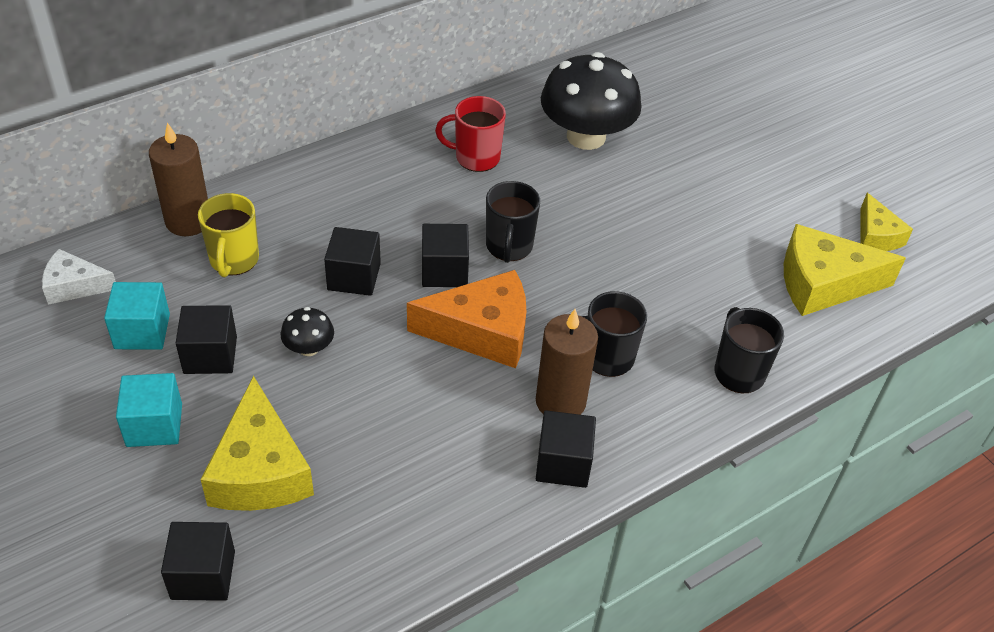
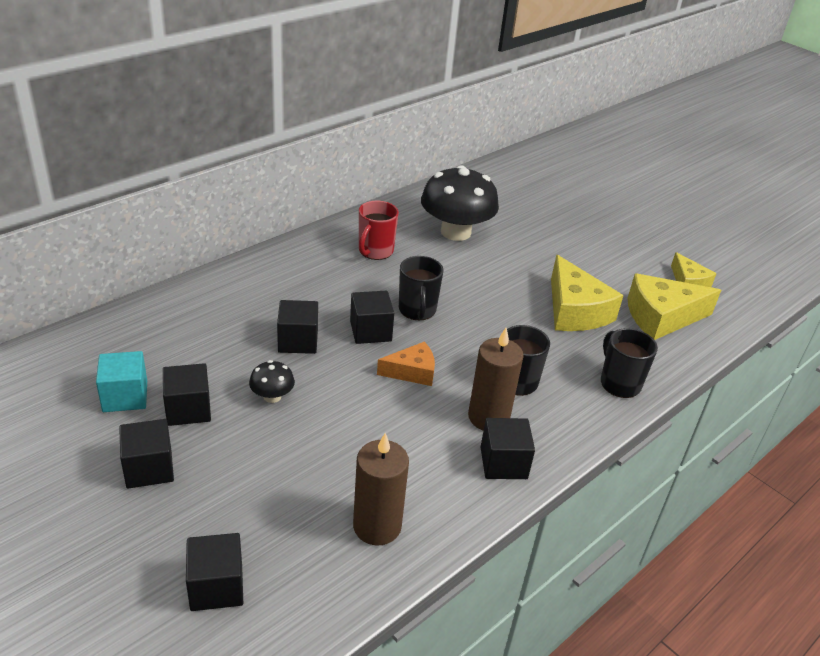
camera: 10 degrees left, 10 degrees down
(74, 286) = (59, 367): white cheese -> none
(154, 425) = (149, 468): turquoise cube -> black cube
(188, 221) = (150, 311): brown candle -> brown candle (377, 526)
(234, 260) = (195, 337): yellow mug -> none
(260, 470) = (250, 495): yellow cheese -> yellow cheese (575, 311)
(476, 157) = (375, 251): red mug -> red mug turned 60 degrees counterclockwise
(482, 331) = (412, 372): orange cheese -> orange cheese, size x0.58

